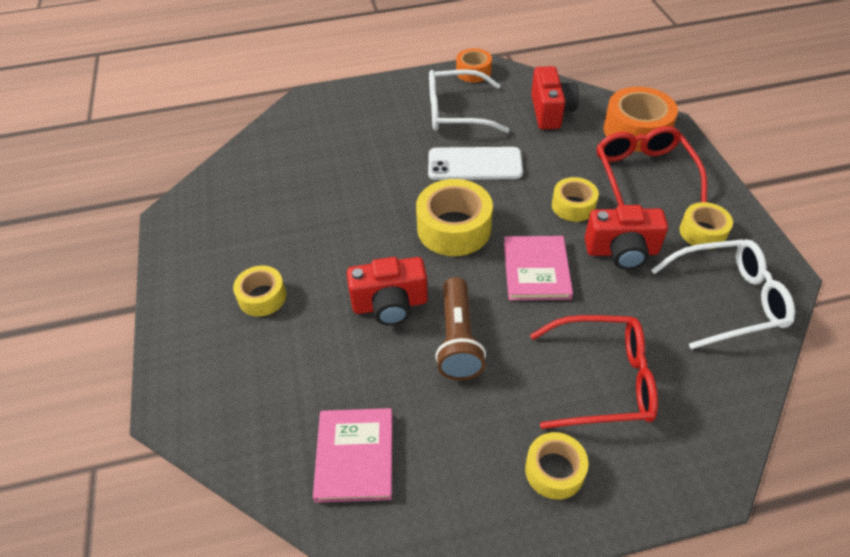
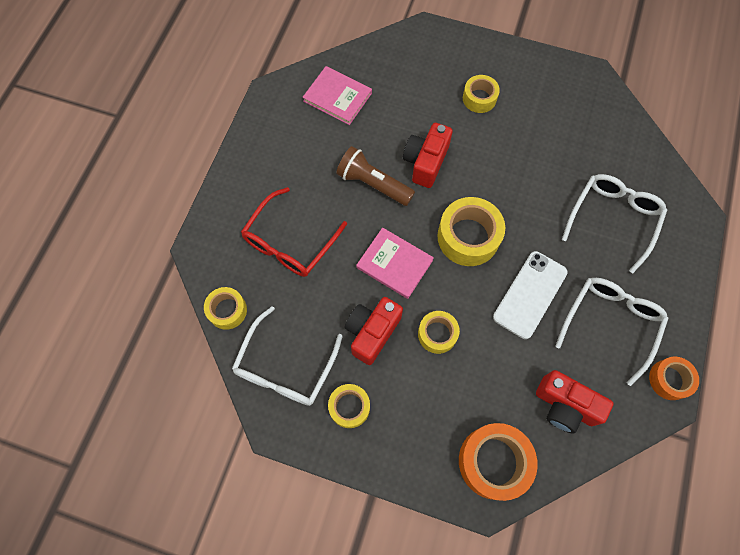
camera: 120 degrees right, 20 degrees up
(351, 143) = (612, 219): none -> white glasses
(554, 470) = (261, 180): yellow tape -> yellow tape (227, 310)
(644, 174) = (436, 418): red glasses -> none

